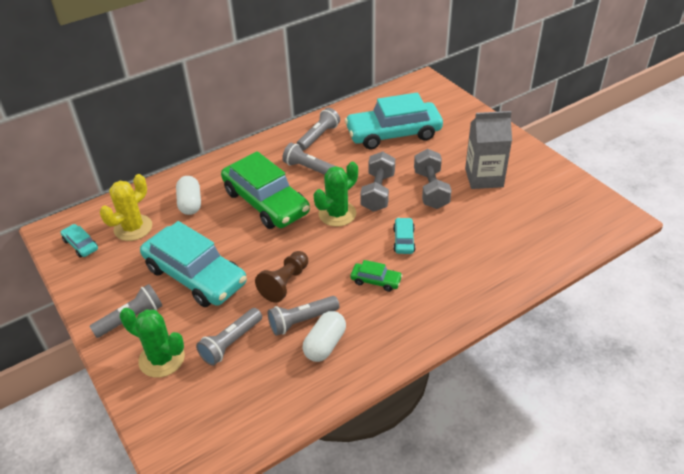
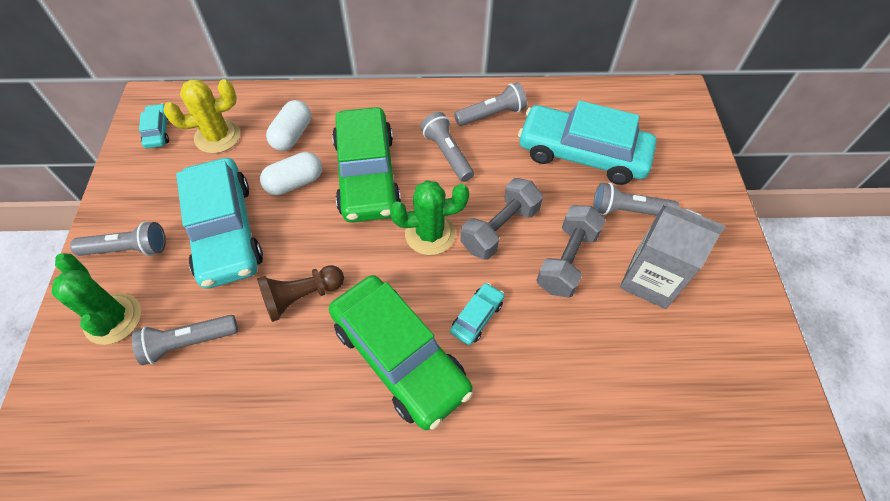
camera: 30 degrees right, 15 degrees up
(302, 321) = (278, 361): grey flashlight -> grey flashlight (628, 211)
(325, 344) = (276, 411): white capsule -> white capsule (295, 183)
(376, 281) = (400, 356): green car -> green car, size x2.35

